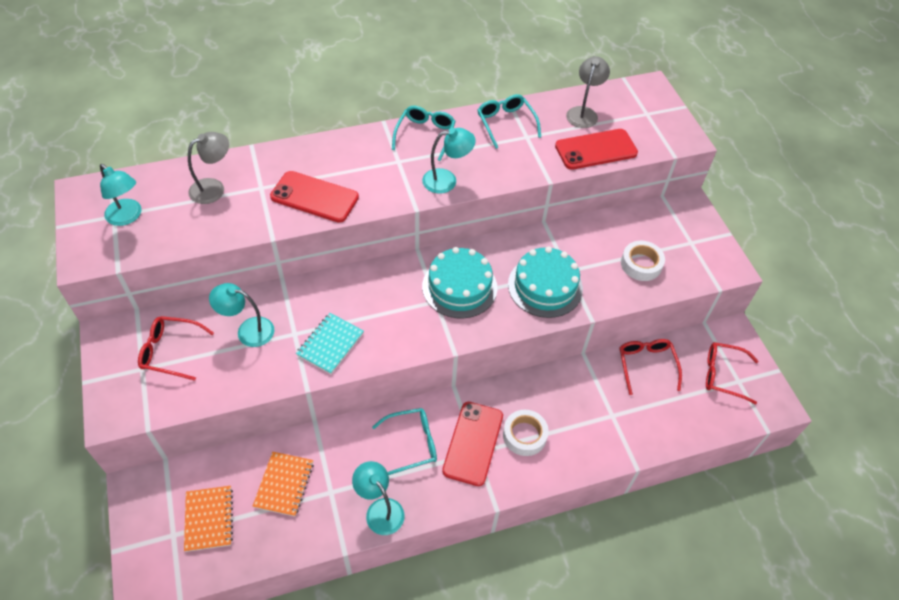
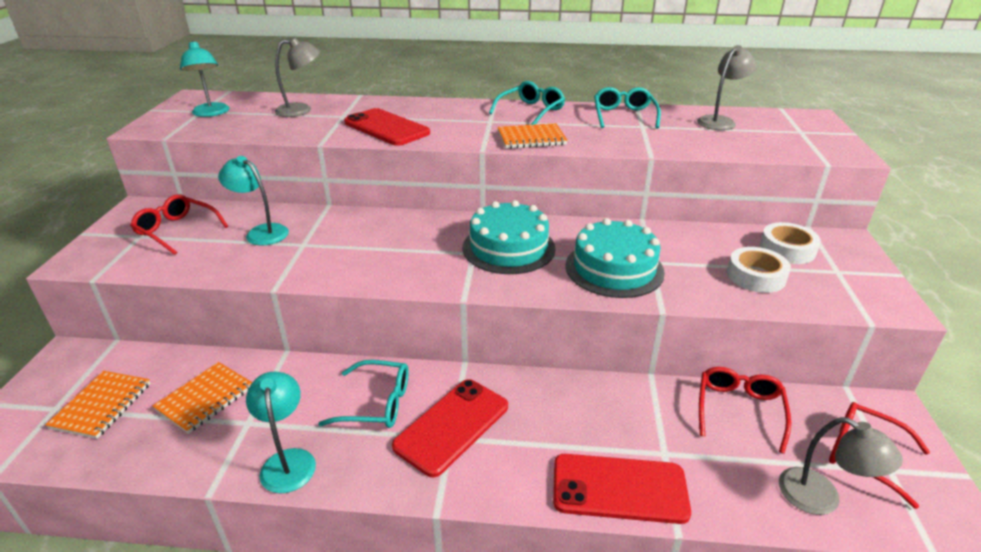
camera: 25 degrees right, 20 degrees down
(330, 344) = (331, 260): turquoise notebook -> none
(447, 180) = (531, 138): turquoise lamp -> orange notebook
(524, 435) = (525, 438): white tape -> white tape (787, 249)
(596, 149) = (722, 144): red phone -> red phone (619, 488)
(706, 415) = (821, 498): none -> grey lamp

